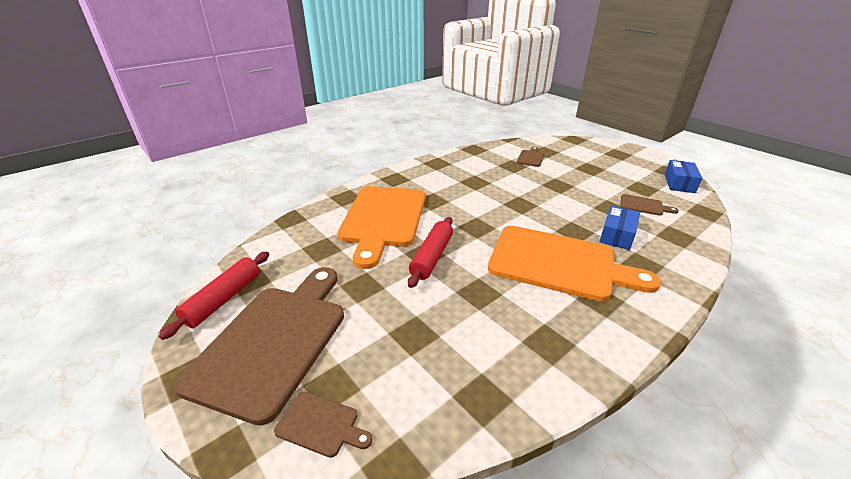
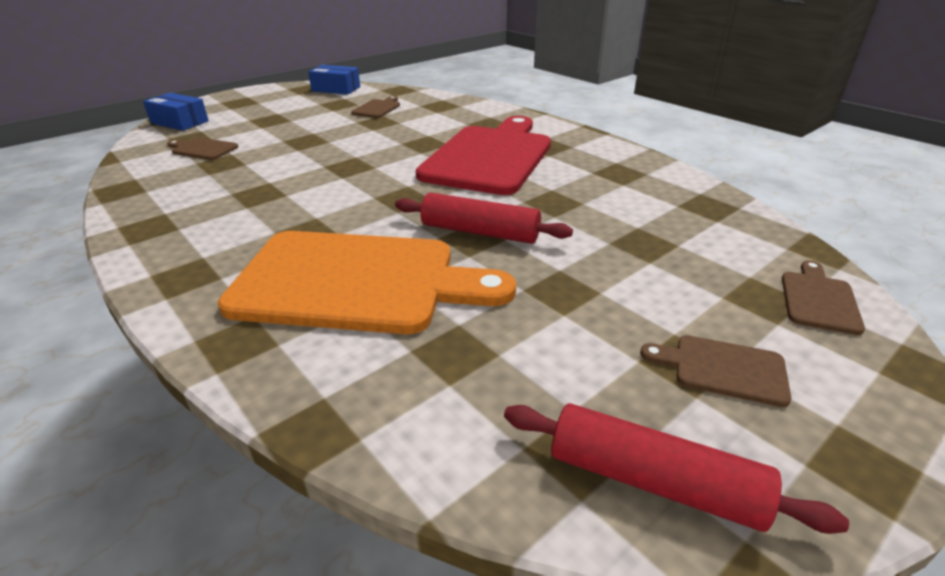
camera: 90 degrees left, 0 degrees up
(273, 341) = (723, 369): brown cutting board -> brown cutting board, size x0.41
(559, 263) = (490, 157): orange cutting board -> red cutting board
(617, 235) = (435, 126): blue box -> blue box (179, 122)

